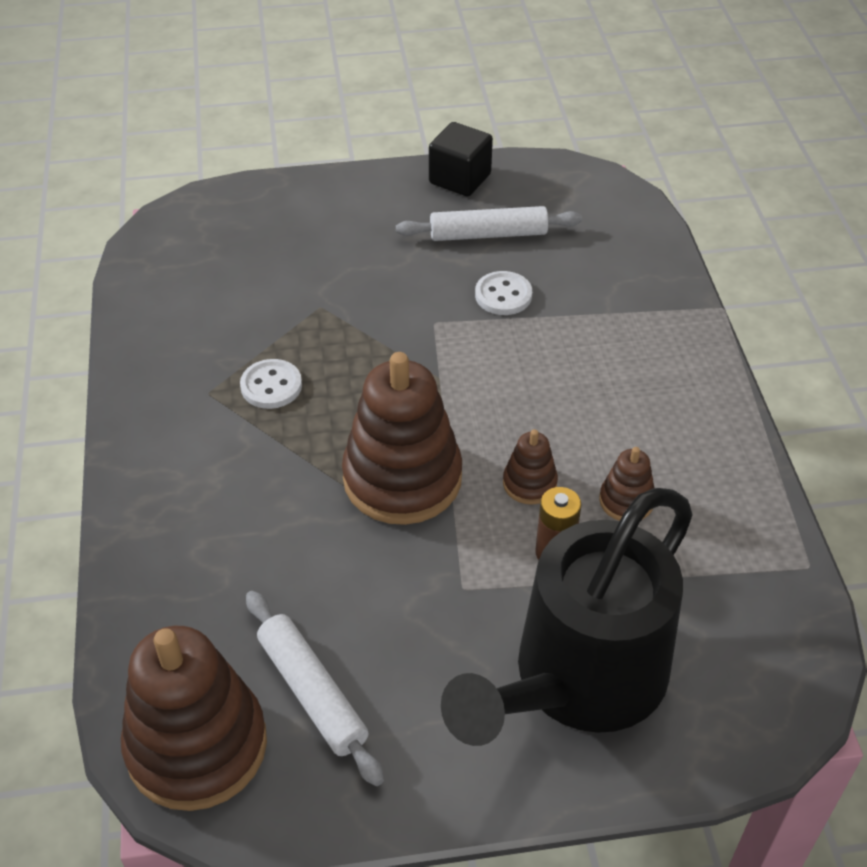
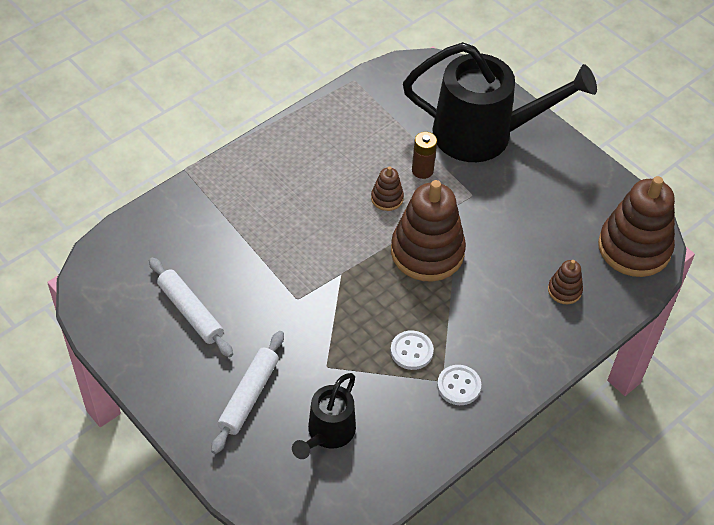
camera: 125 degrees left, 5 degrees up
(239, 272) = (327, 434): none -> black watering can
(312, 693) = (573, 222): white rolling pin -> white rolling pin (249, 396)
(460, 179) = (137, 358): black cube -> none
(503, 295) = (247, 276): white button -> white button (458, 386)
(626, 501) = (367, 157): brown stacking toy -> brown stacking toy (564, 290)

